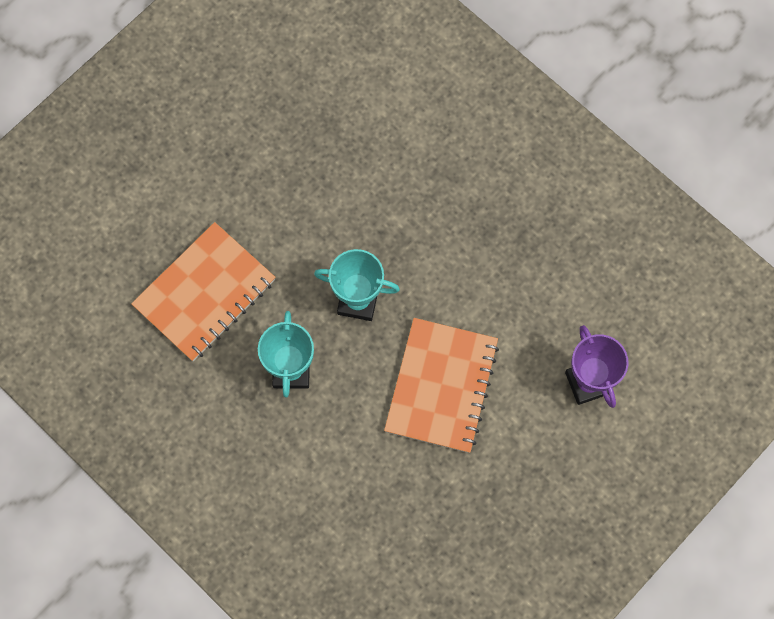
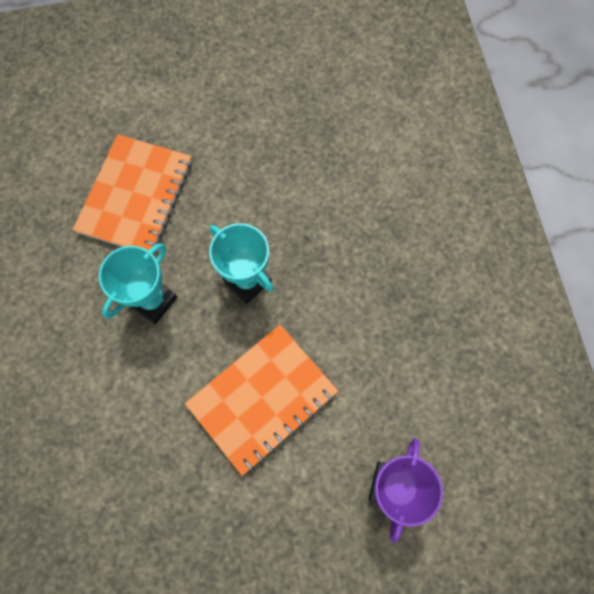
camera: 35 degrees right, 0 degrees up
(205, 293) = (136, 196): orange notebook -> orange notebook turned 60 degrees counterclockwise

